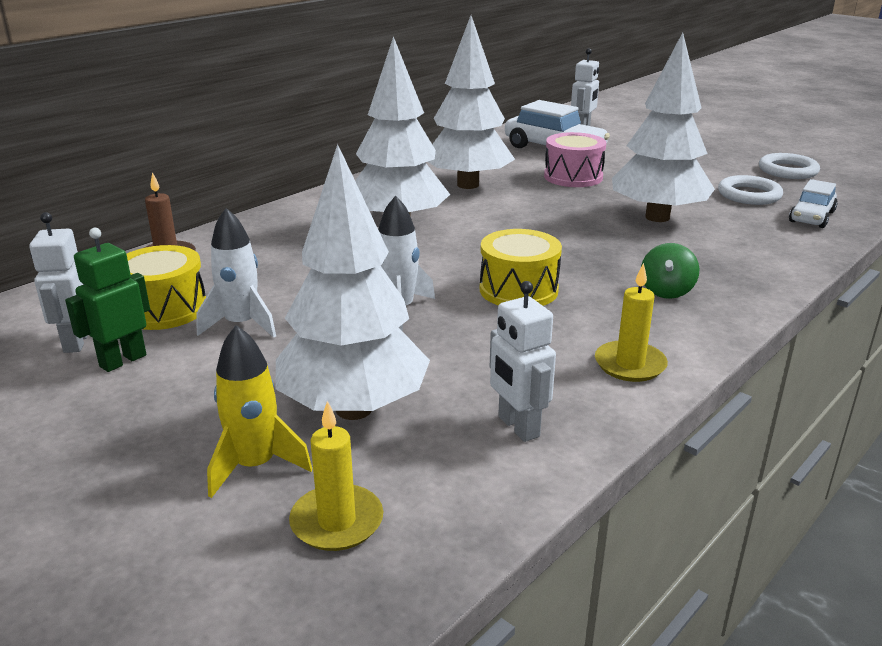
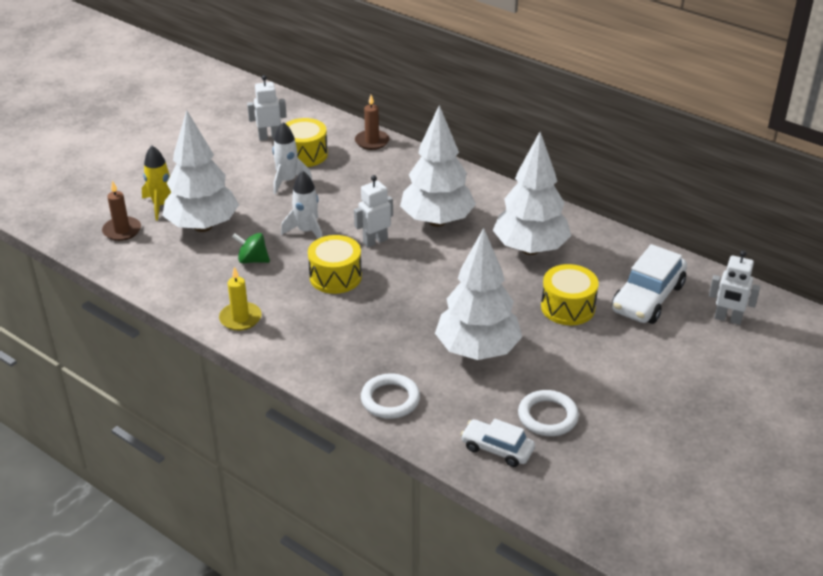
camera: 85 degrees right, 10 degrees up
(122, 360) = (251, 154): green robot -> none
(337, 521) = (122, 230): yellow candle -> brown candle
(518, 427) = (183, 277): white robot -> white robot (375, 241)
(573, 177) = (567, 307): pink drum -> yellow drum
(666, 291) = (337, 342): green spinning top -> green spinning top (252, 260)
(788, 170) = (632, 459): white ring -> white ring (390, 399)

